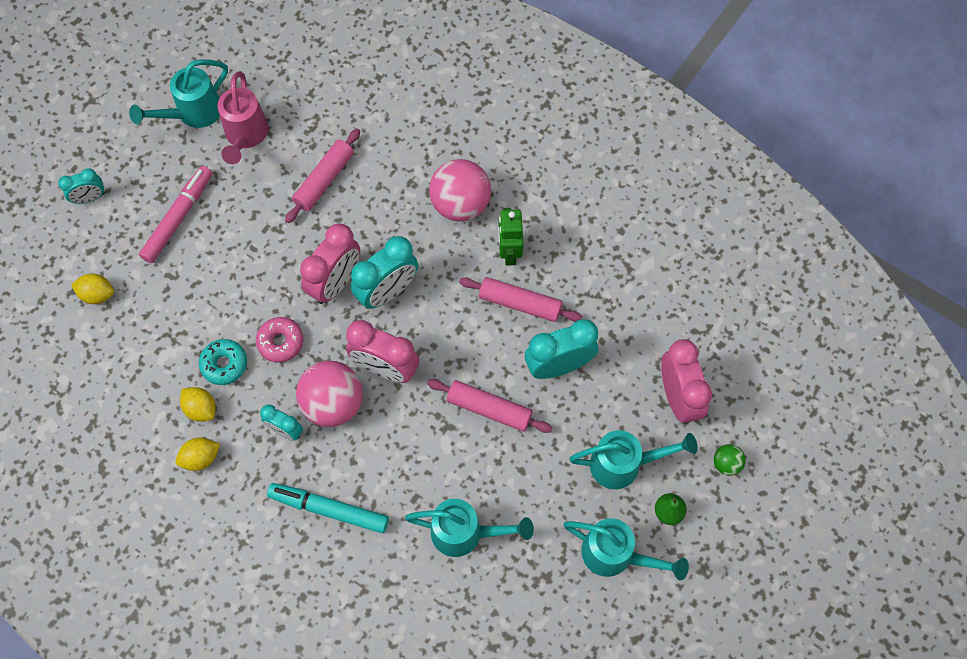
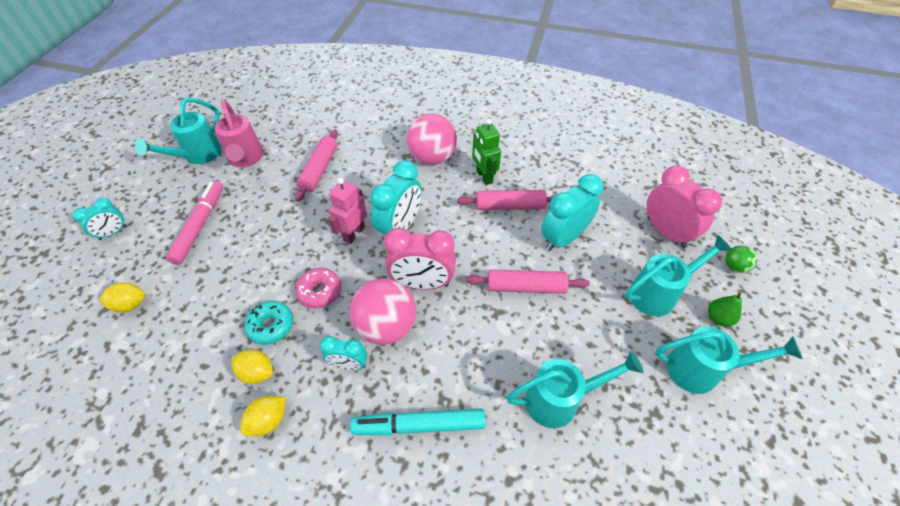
camera: 20 degrees left, 15 degrees down
(335, 283) = (354, 233): pink clock -> pink robot

